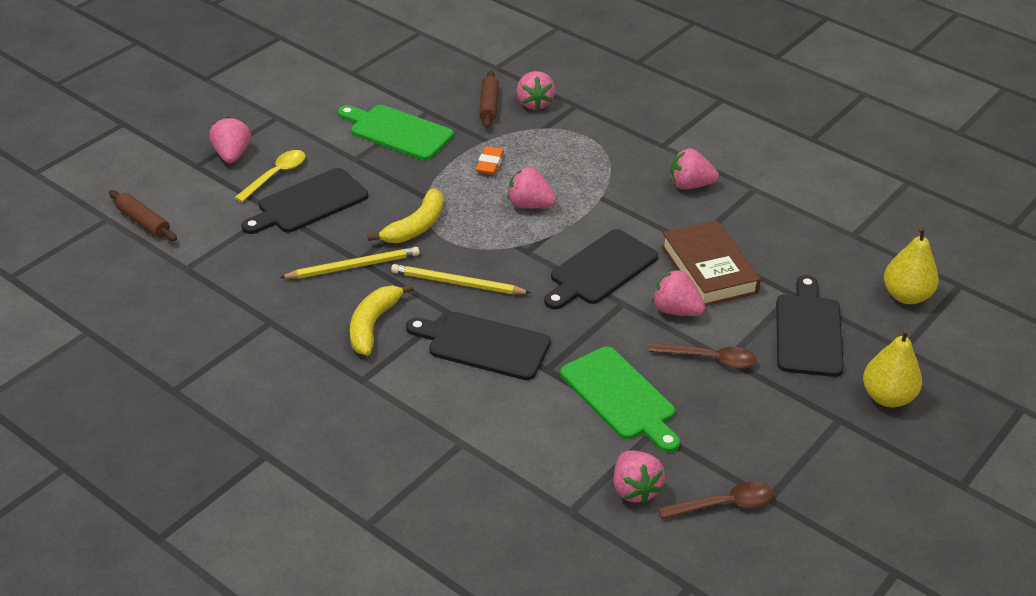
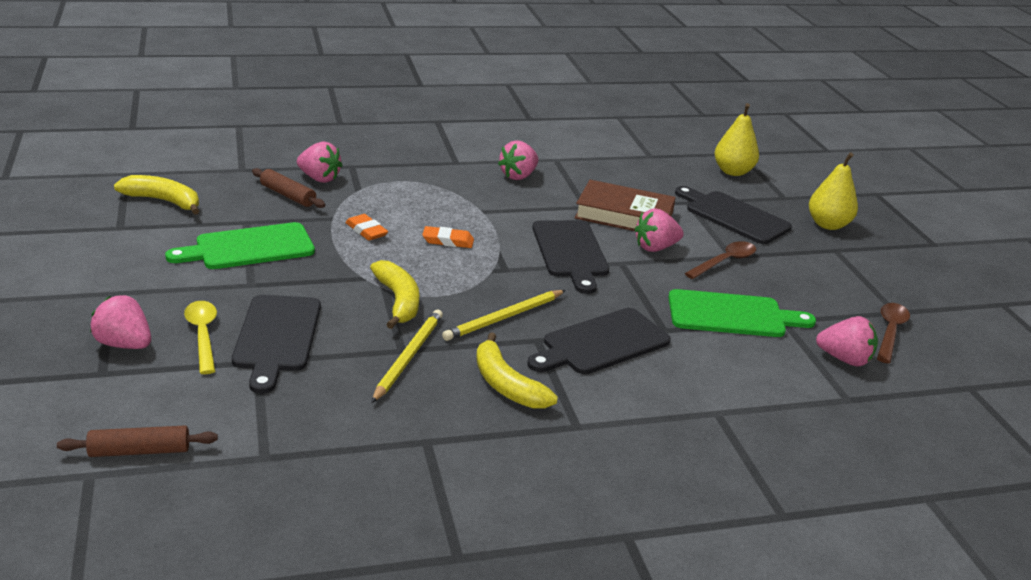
camera: 55 degrees left, 10 degrees down
(407, 66) = (164, 201): none -> yellow banana
(529, 205) = (448, 241): pink strawberry -> orange eraser

